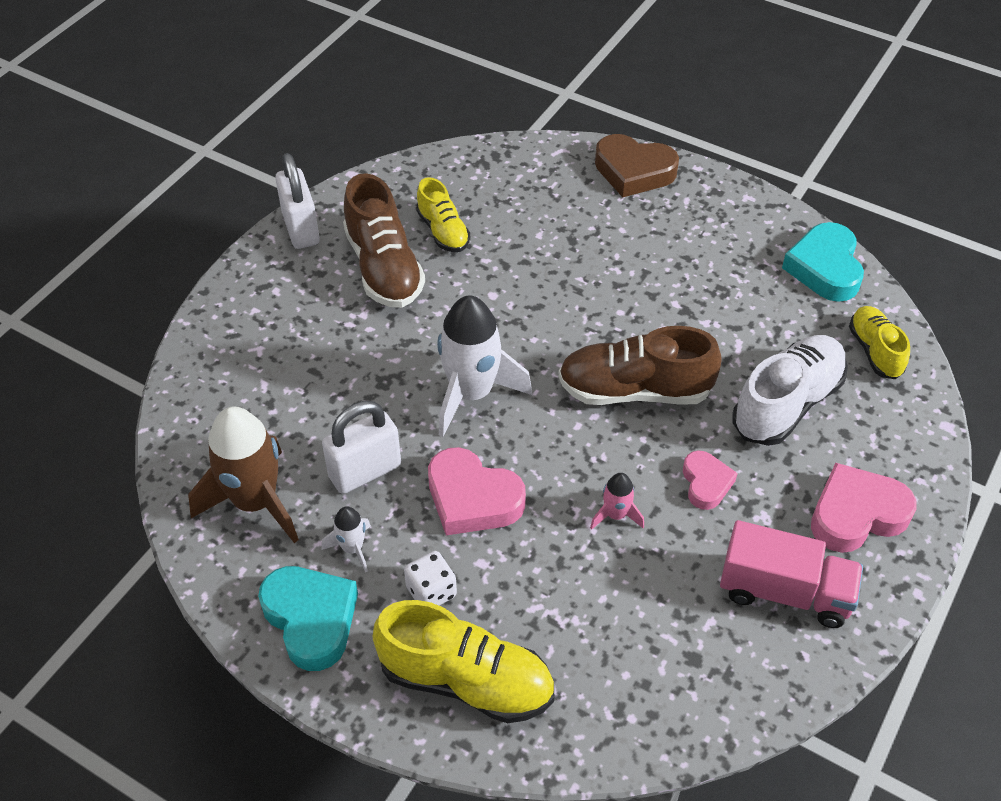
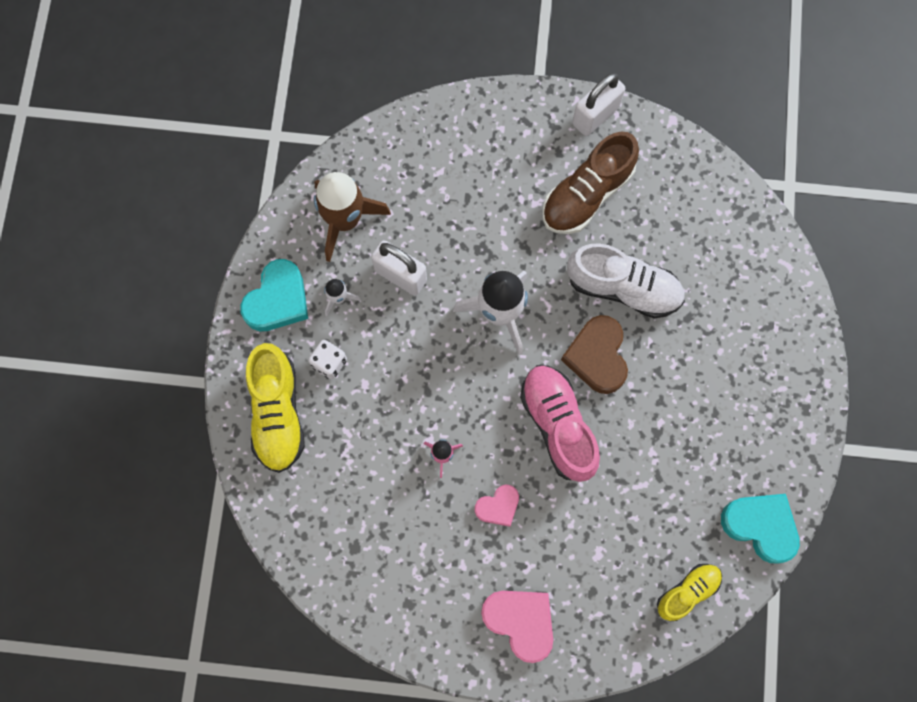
camera: 65 degrees right, 25 degrees up
(443, 231) = (646, 218): yellow shoe -> none
(472, 498) = (411, 355): pink heart -> none
(634, 171) = (794, 333): brown heart -> brown heart (597, 356)
(634, 390) = (558, 425): brown shoe -> pink shoe
(784, 592) = (432, 591): pink truck -> none
(787, 404) = (600, 540): white shoe -> white shoe (623, 288)
(824, 268) = (760, 526): turquoise heart -> turquoise heart turned 60 degrees clockwise

